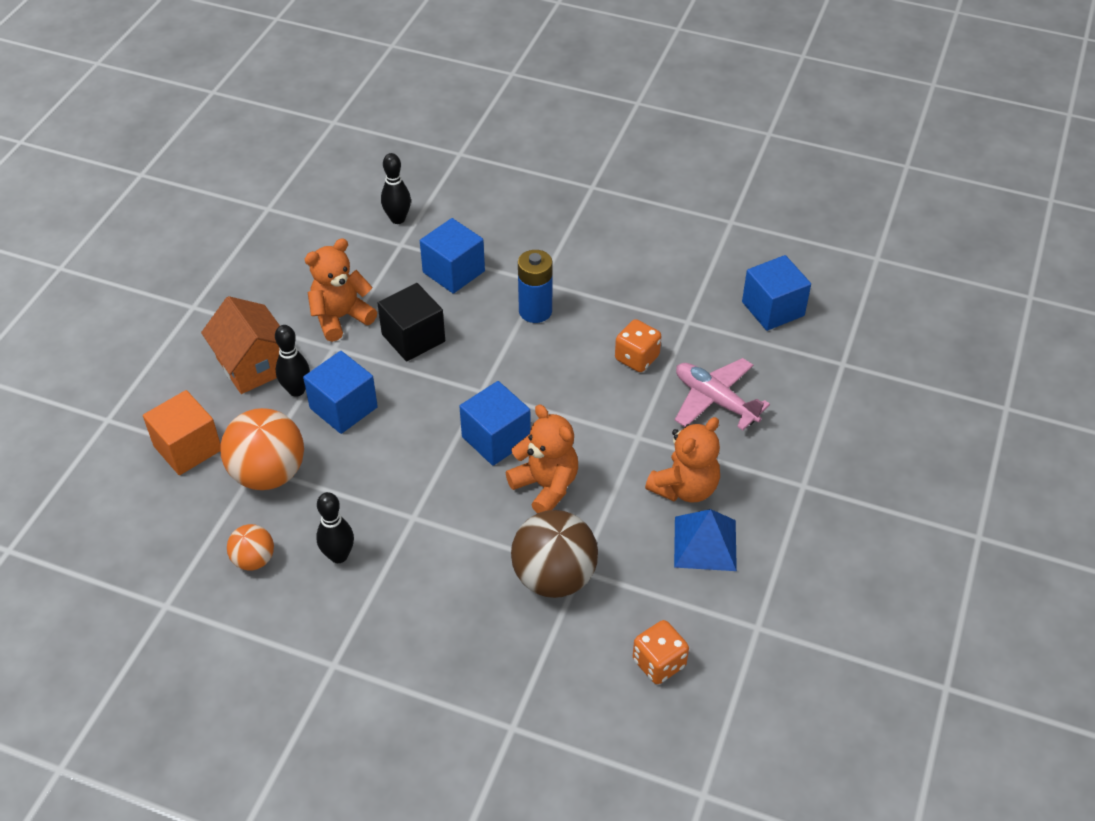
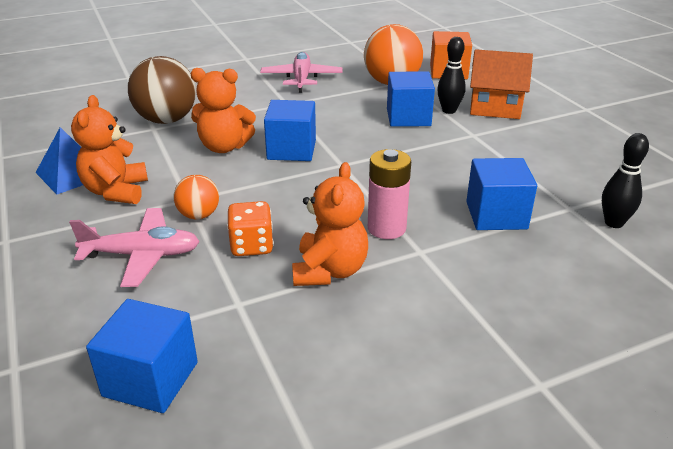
camera: 135 degrees right, 15 degrees down
(254, 560) = (339, 63): orange ball -> orange ball (199, 215)
(338, 556) = (301, 79): black bowling pin -> pink plane
(341, 317) = (503, 148): orange teddy bear -> orange teddy bear (329, 271)
(413, 338) = (438, 164): black cube -> none
(535, 311) = (386, 228): blue battery -> pink battery
(659, 663) = (61, 121): orange dice -> none

